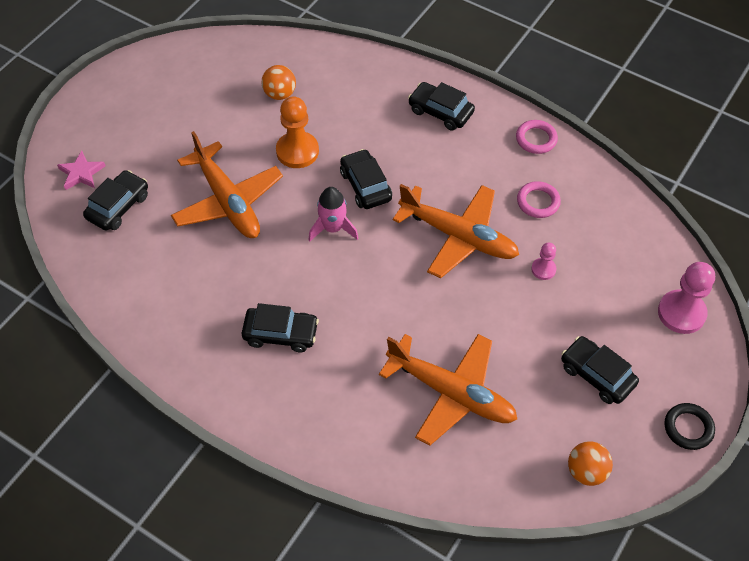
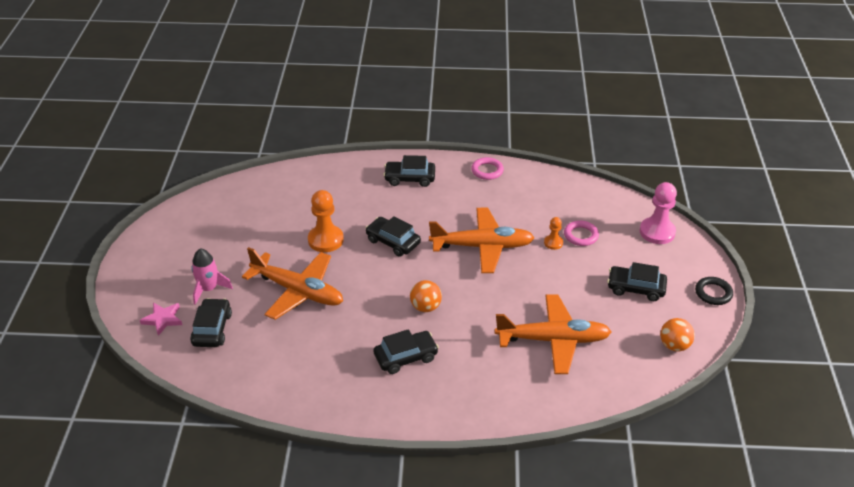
camera: 30 degrees left, 15 degrees down
(280, 94) = (283, 210): orange ball -> orange ball (425, 307)
(333, 228) = (390, 276): pink rocket -> pink rocket (209, 289)
(538, 202) = (518, 206): pink ring -> pink ring (581, 235)
(543, 269) = (553, 243): pink pawn -> orange pawn

